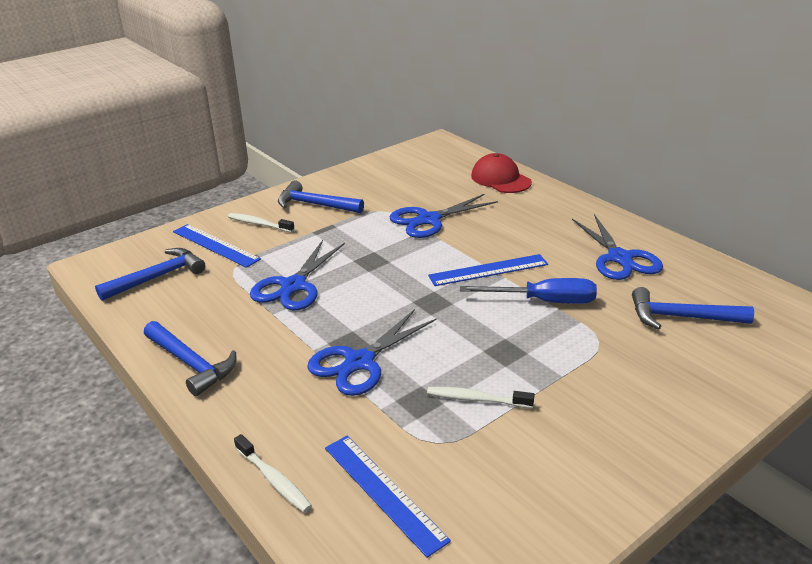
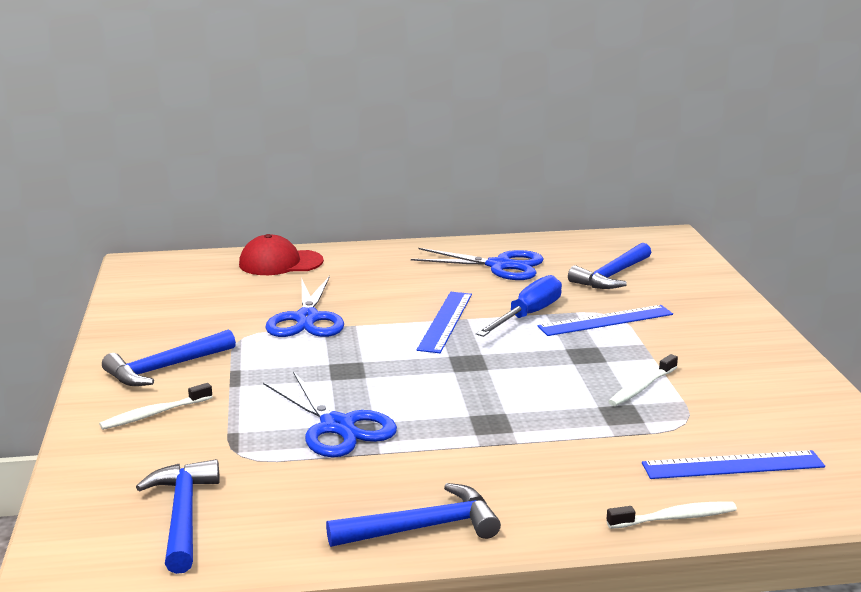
camera: 60 degrees left, 10 degrees down
(215, 245) = (162, 455): blue ruler -> blue ruler (605, 320)
(359, 362) = (529, 426): blue scissors -> none

